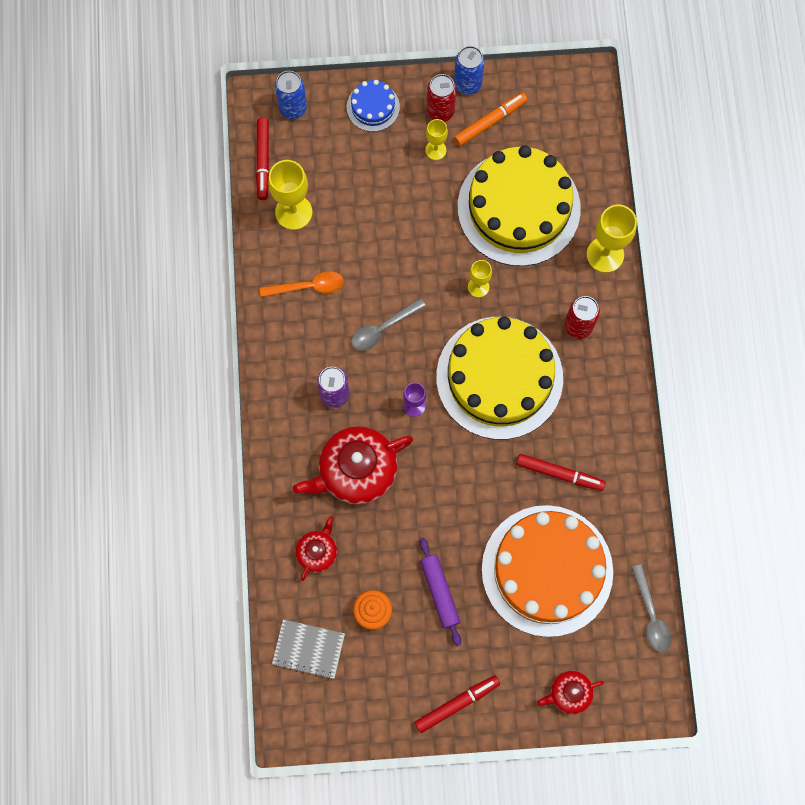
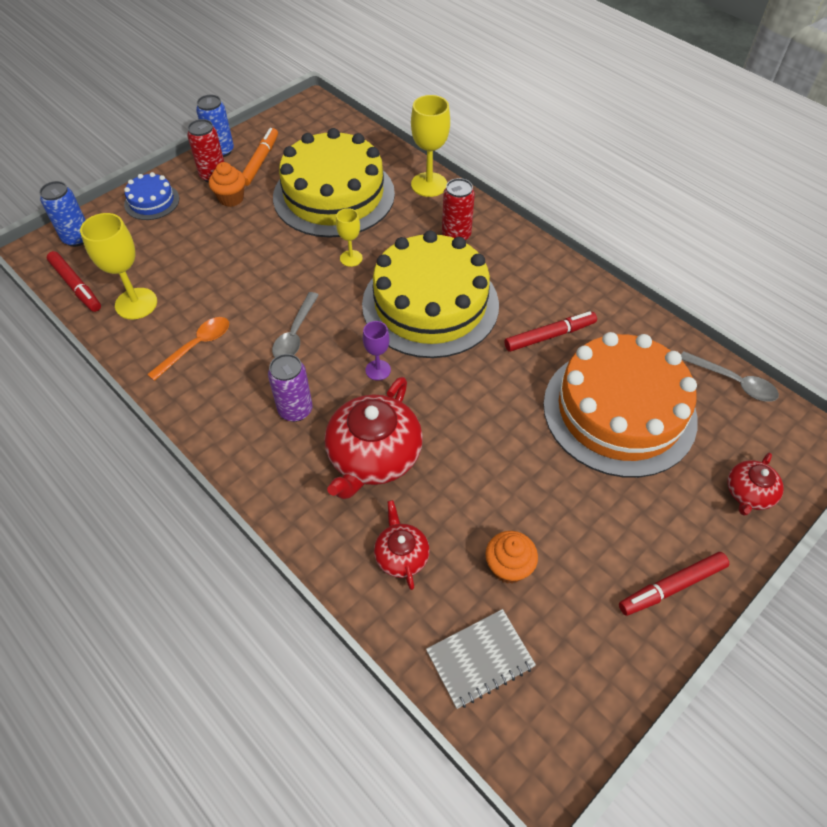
camera: 40 degrees left, 20 degrees down
(435, 150) = (231, 198): yellow goblet -> orange cupcake
(439, 592) = (551, 499): purple rolling pin -> none
(457, 704) = (671, 587): red marker -> red marker turned 135 degrees counterclockwise

